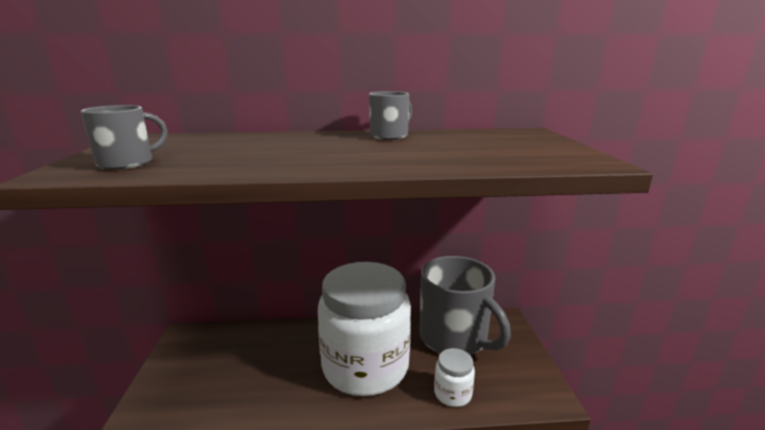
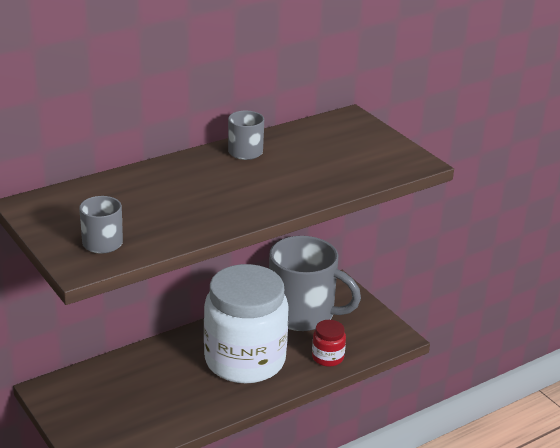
camera: 30 degrees left, 10 degrees up
(452, 393) = (327, 357): white jar -> red jar

